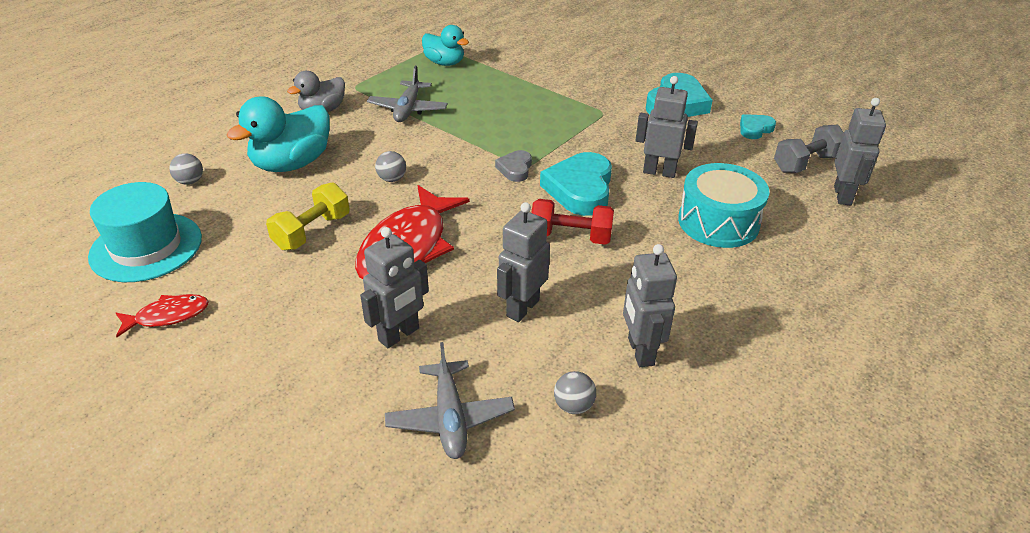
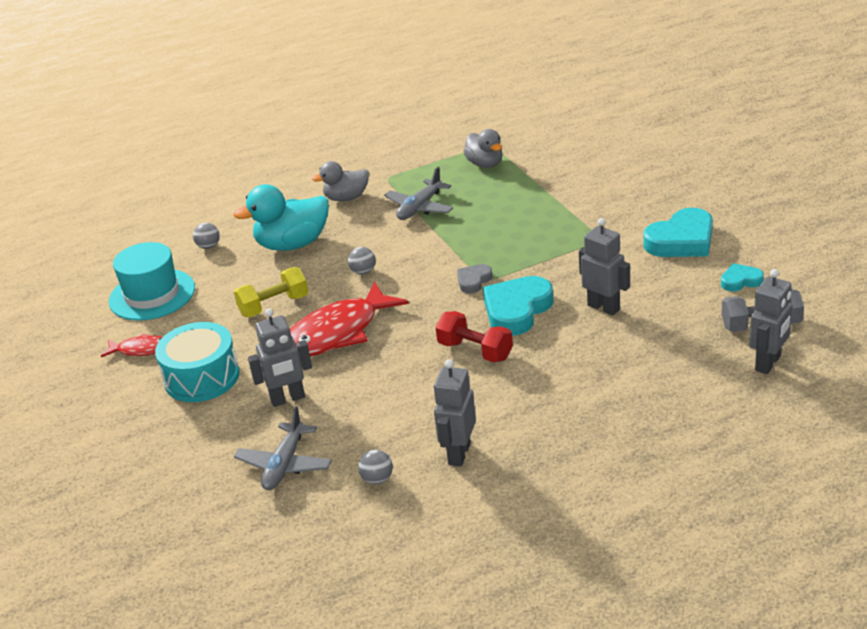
camera: 30 degrees right, 5 degrees down
(444, 63) = (485, 164): turquoise duck -> grey duck
(522, 308) = (392, 400): grey robot -> none
(718, 222) = (619, 364): turquoise drum -> turquoise drum (202, 377)

